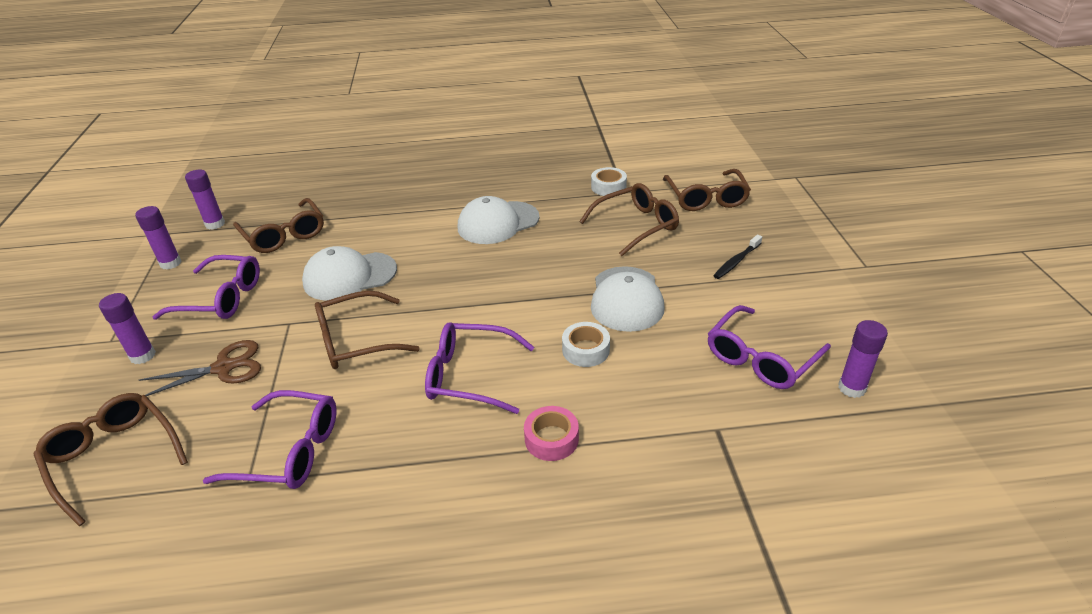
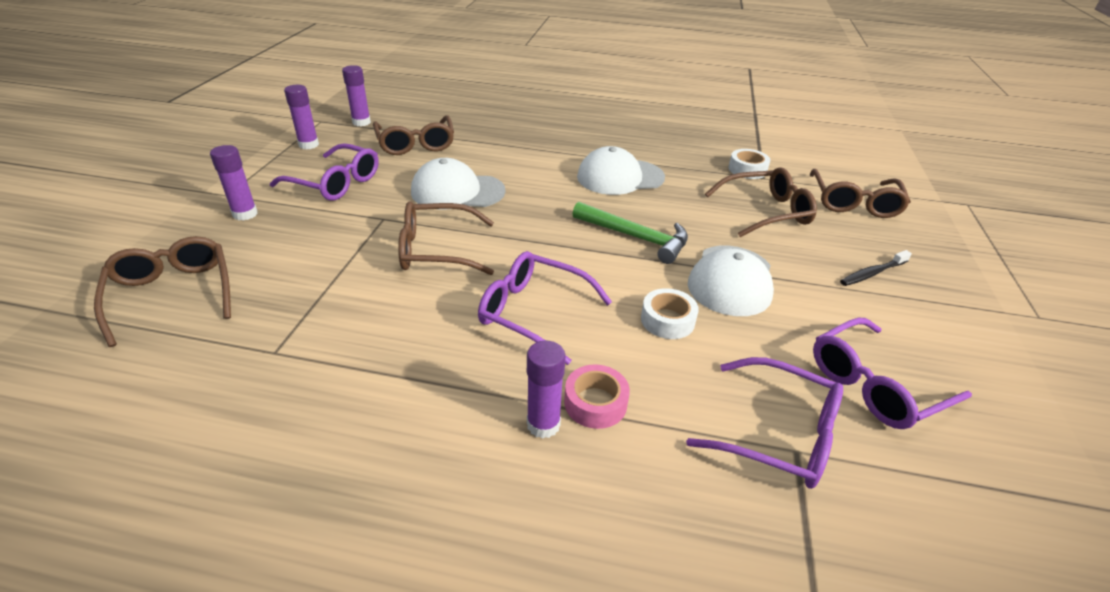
camera: 15 degrees right, 0 degrees up
(224, 367) = (307, 242): brown scissors -> none
(288, 451) = (325, 334): purple glasses -> purple glasses (777, 434)
(532, 280) = (635, 237): none -> green hammer
(851, 388) = (990, 454): purple glue stick -> purple glue stick (543, 424)

